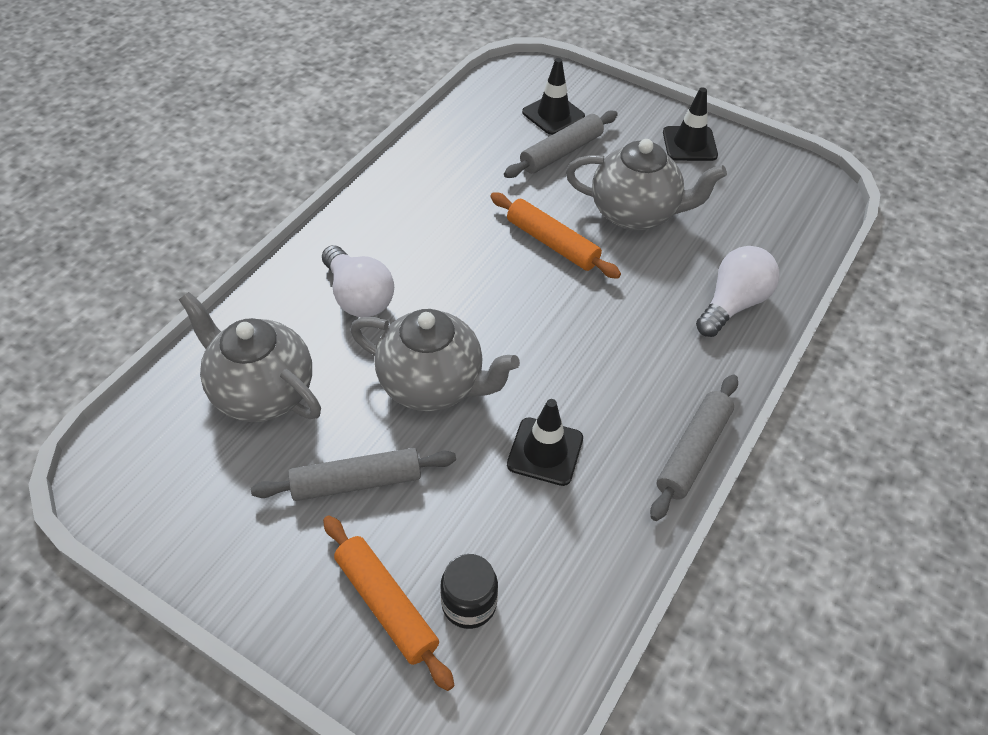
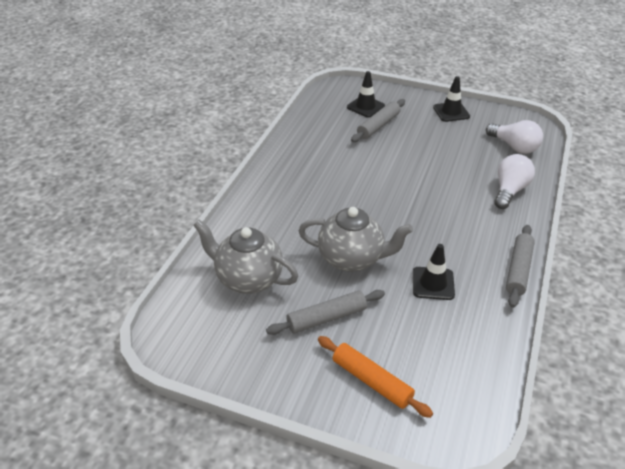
camera: 10 degrees left, 10 degrees down
(358, 297) = (287, 218): white light bulb -> white light bulb (514, 147)
(469, 604) = (421, 371): black jar -> none
(552, 243) = (392, 174): orange rolling pin -> none
(635, 213) = (434, 152): grey teapot -> none

